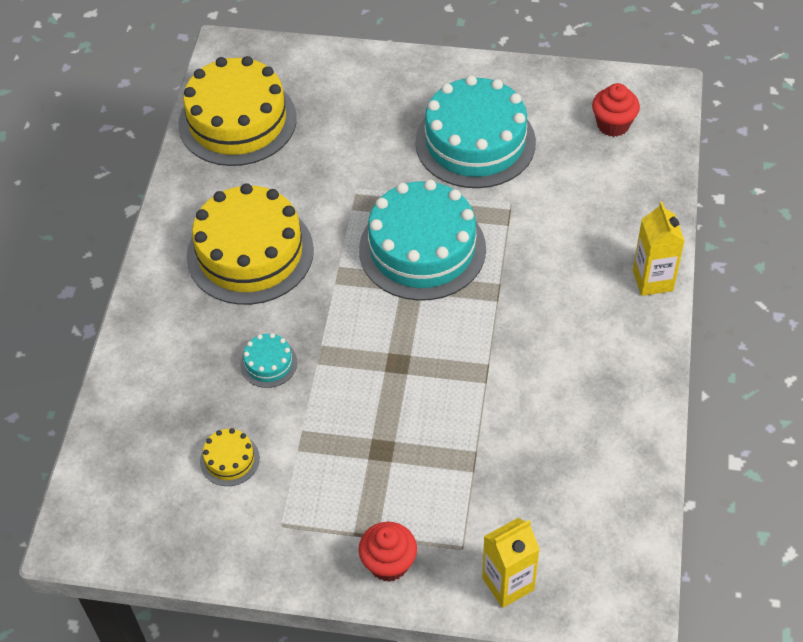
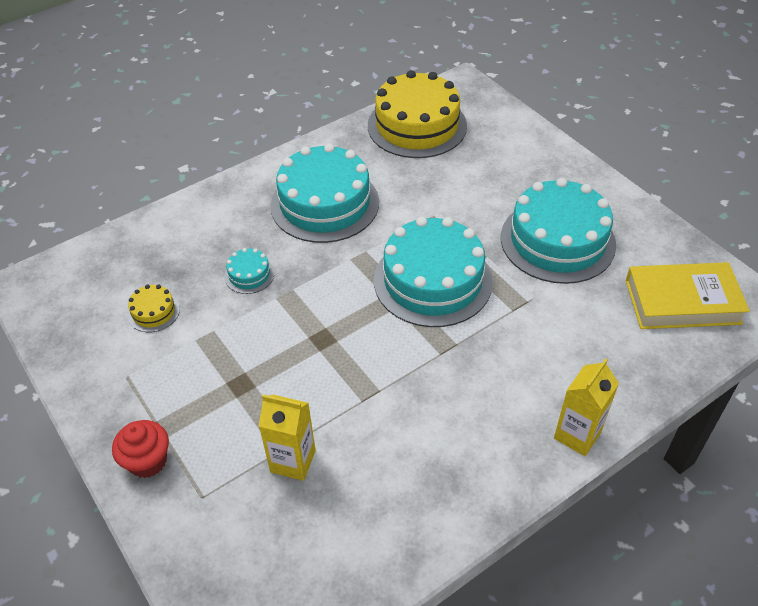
camera: 45 degrees right, 5 degrees down
(250, 253) = (325, 203): yellow cake -> turquoise cake
(508, 584) = (196, 552): yellow carton -> yellow carton (293, 461)
(613, 125) = (682, 302): red cupcake -> yellow book

